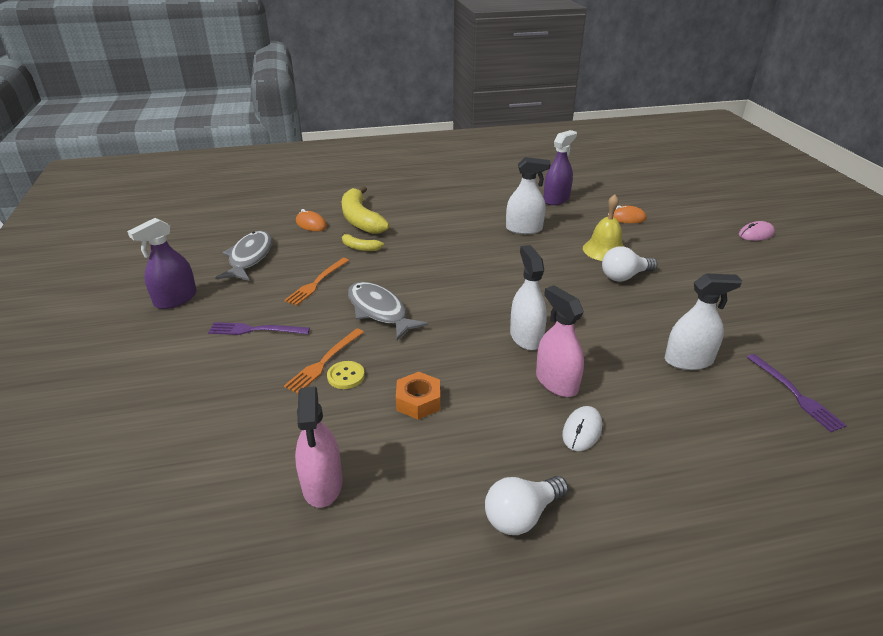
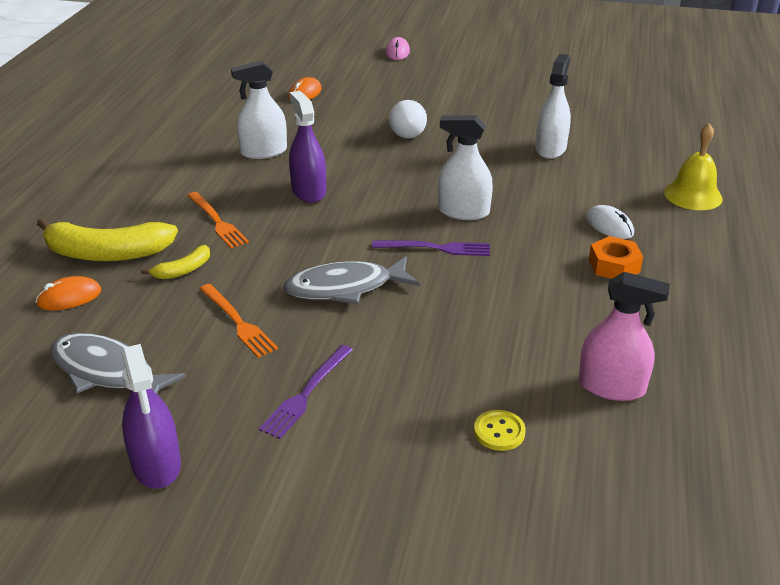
camera: 65 degrees left, 0 degrees up
(324, 362) = (415, 348): orange fork -> orange fork (217, 221)
(346, 376) = (452, 338): yellow button -> yellow button (499, 432)
(418, 401) = (522, 300): orange nut -> orange nut (614, 266)
(522, 515) = (691, 284): white light bulb -> none
(524, 229) = (264, 152): white spray bottle -> white spray bottle turned 135 degrees counterclockwise
(556, 199) = (221, 114): purple spray bottle -> purple spray bottle (308, 191)
(556, 382) = (540, 217): pink spray bottle -> none
(604, 250) = (352, 124): yellow bell -> yellow bell (693, 195)
(795, 394) = (615, 125): purple fork -> purple fork (436, 248)

